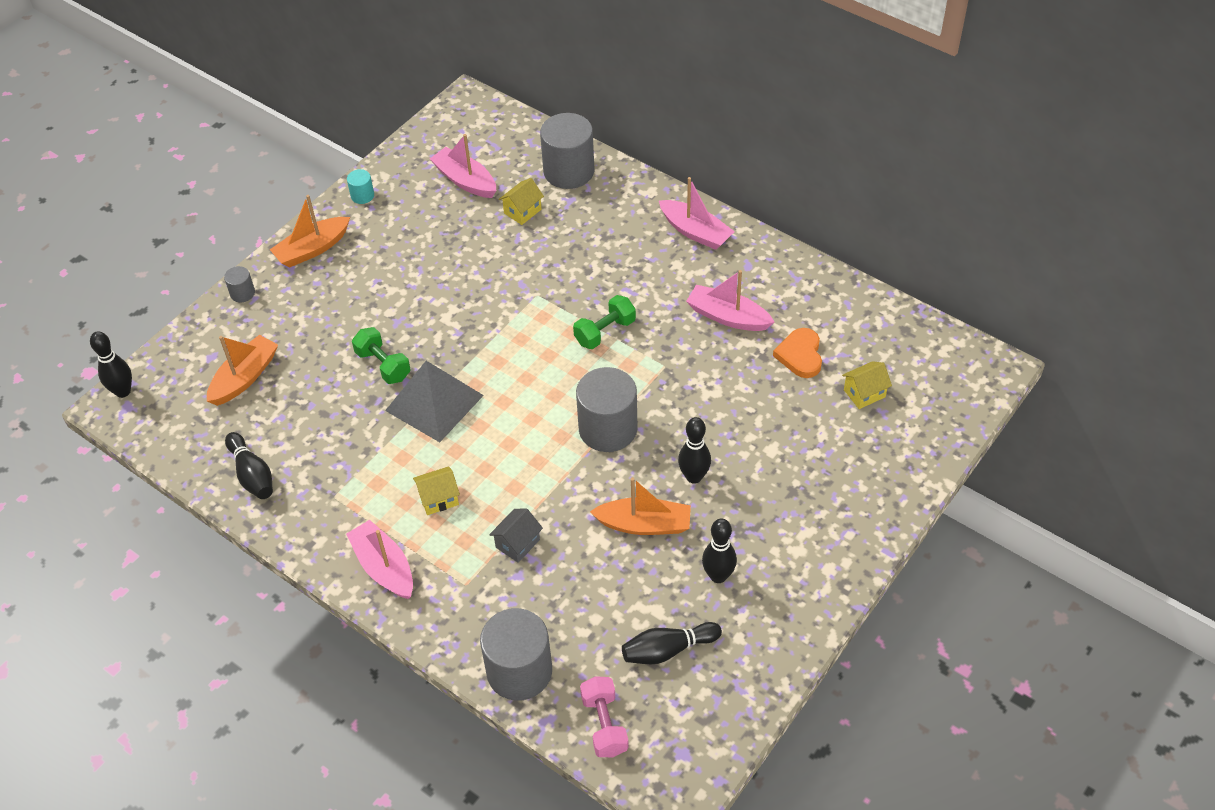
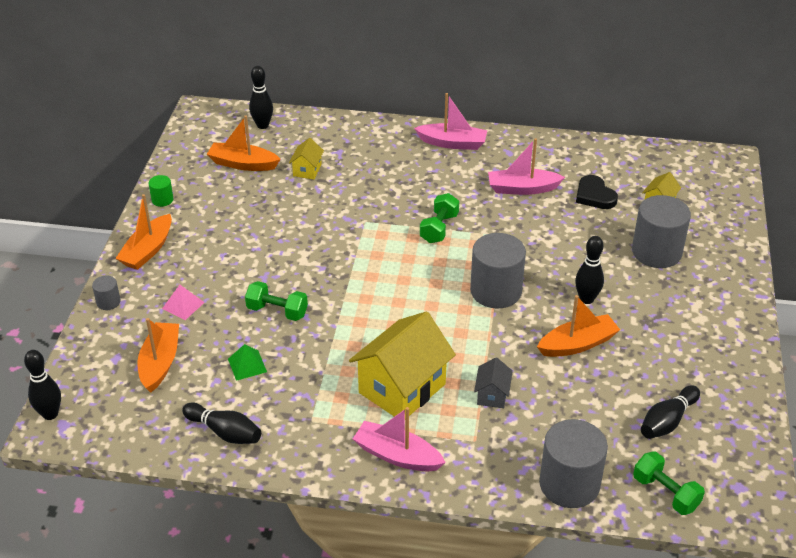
camera: 30 degrees left, 10 degrees down
(304, 323) = (183, 305): none -> pink pyramid
(317, 412) = (247, 365): none -> green pyramid
(362, 195) = (162, 200): turquoise cylinder -> green cylinder
(434, 402) = (342, 322): grey pyramid -> none
(438, 499) = (402, 388): yellow house -> yellow house, size x2.17
(465, 181) = (243, 164): pink boat -> orange boat
(569, 171) = (322, 133): grey cylinder -> grey cylinder (656, 252)
(604, 725) = (665, 493): pink dumbbell -> green dumbbell
(718, 576) = (660, 357): black bowling pin -> black bowling pin (262, 125)
(800, 355) = (594, 195): orange heart -> black heart

